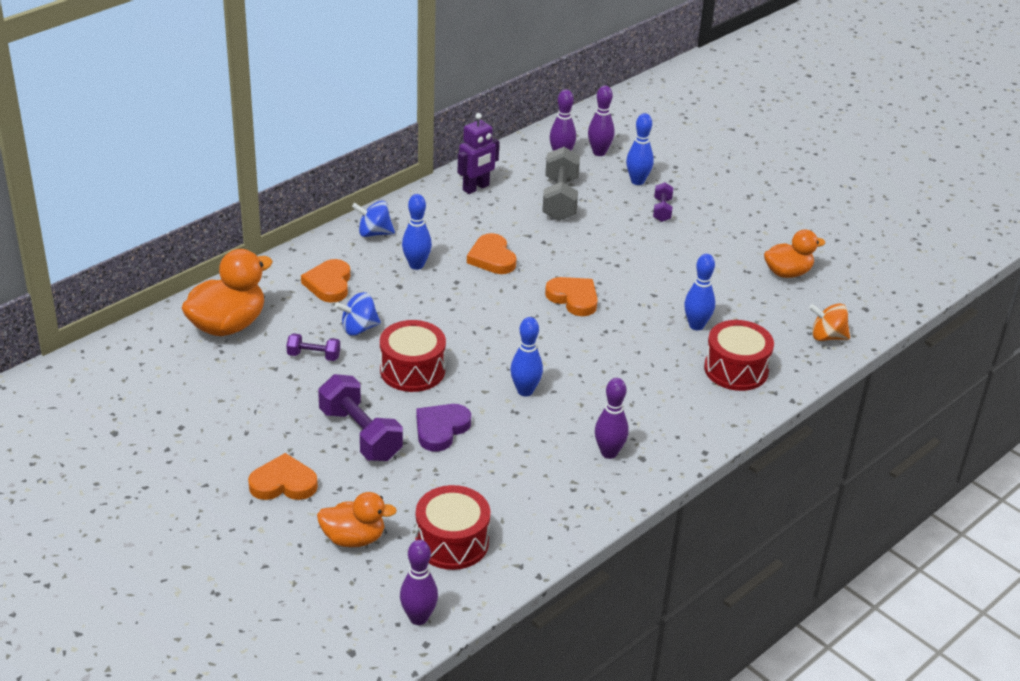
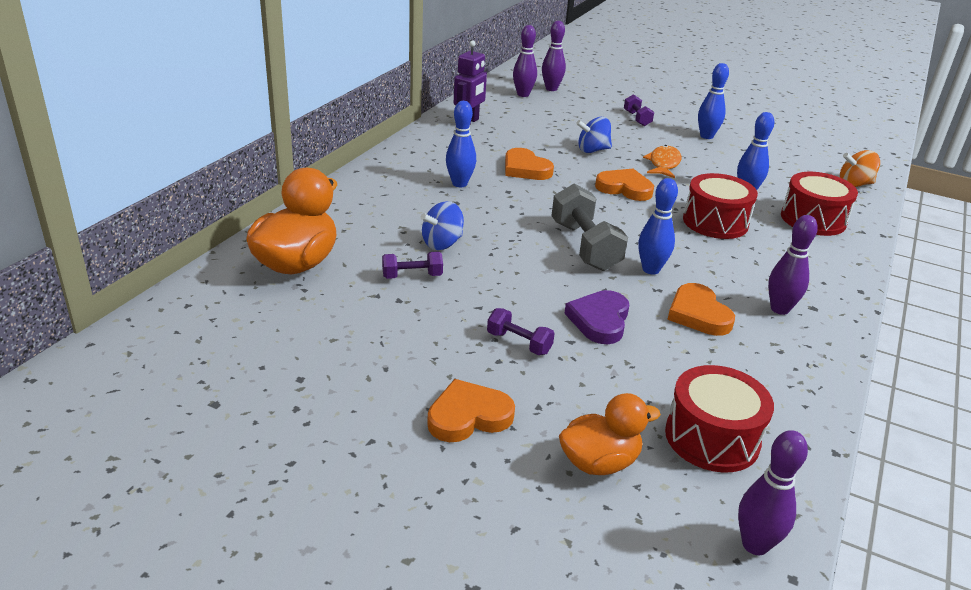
camera: 20 degrees left, 5 degrees down
(329, 284) = (384, 211): orange heart -> orange heart (698, 314)
(360, 434) = (519, 343): purple dumbbell -> purple dumbbell, size x0.53
(374, 233) = (399, 165): blue spinning top -> blue spinning top (592, 150)
(412, 370) = (525, 271): red drum -> red drum (715, 222)
(560, 199) = (547, 121): grey dumbbell -> grey dumbbell (584, 246)
(637, 181) = (599, 103): blue bowling pin -> blue bowling pin (706, 136)
(639, 275) = (663, 164): none -> orange fish
(787, 273) = (776, 146): orange duck -> none

